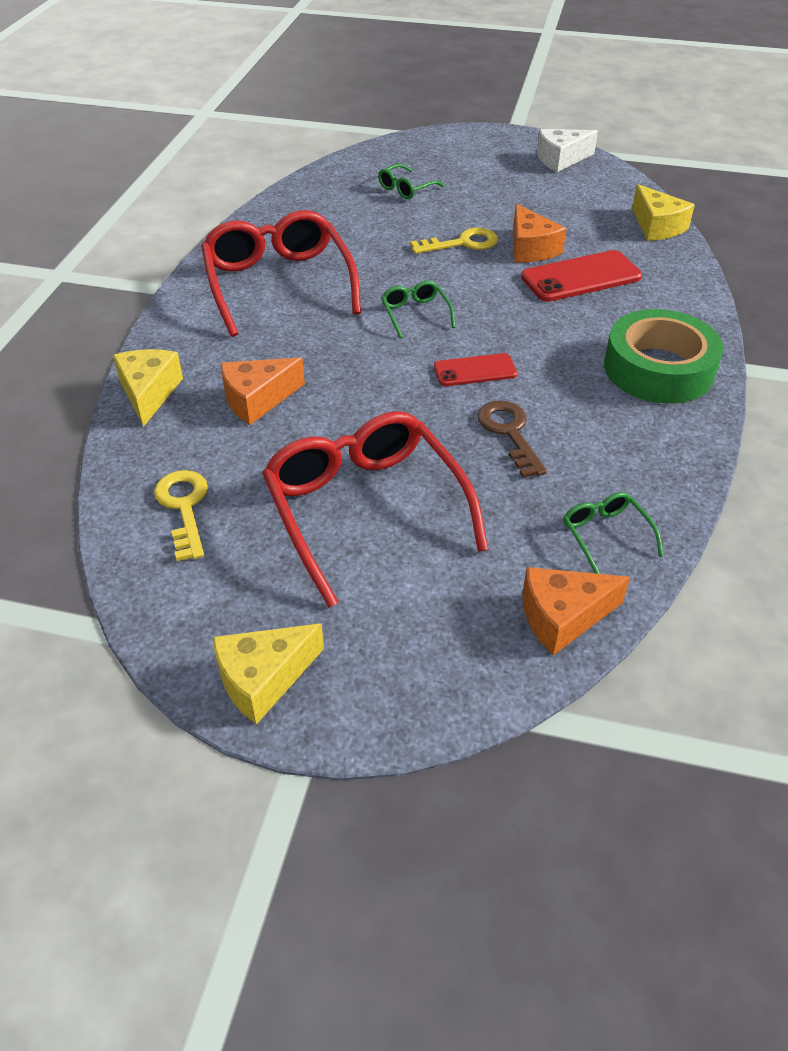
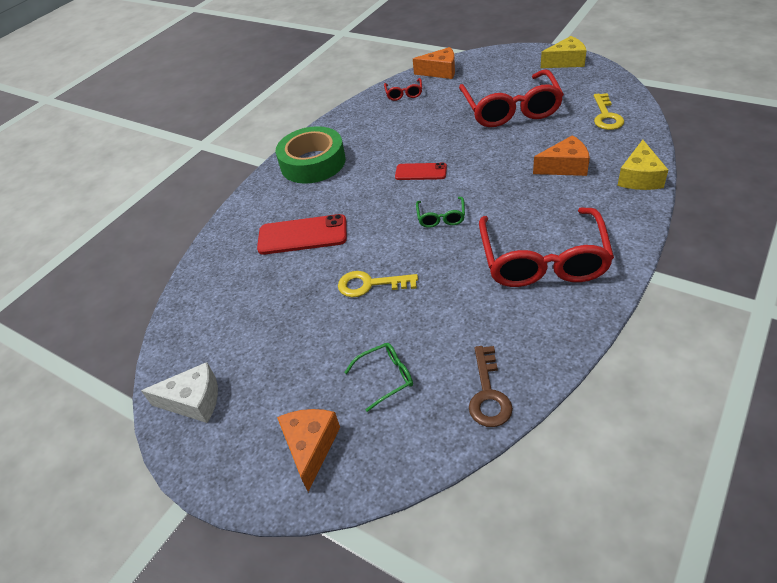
camera: 155 degrees left, 0 degrees up
(509, 433) = (421, 136): brown key -> brown key (488, 394)
(530, 248) = (318, 270): orange cheese -> orange cheese (310, 447)
(605, 535) = (404, 94): green glasses -> red glasses
(657, 226) = (200, 280): yellow cheese -> none

